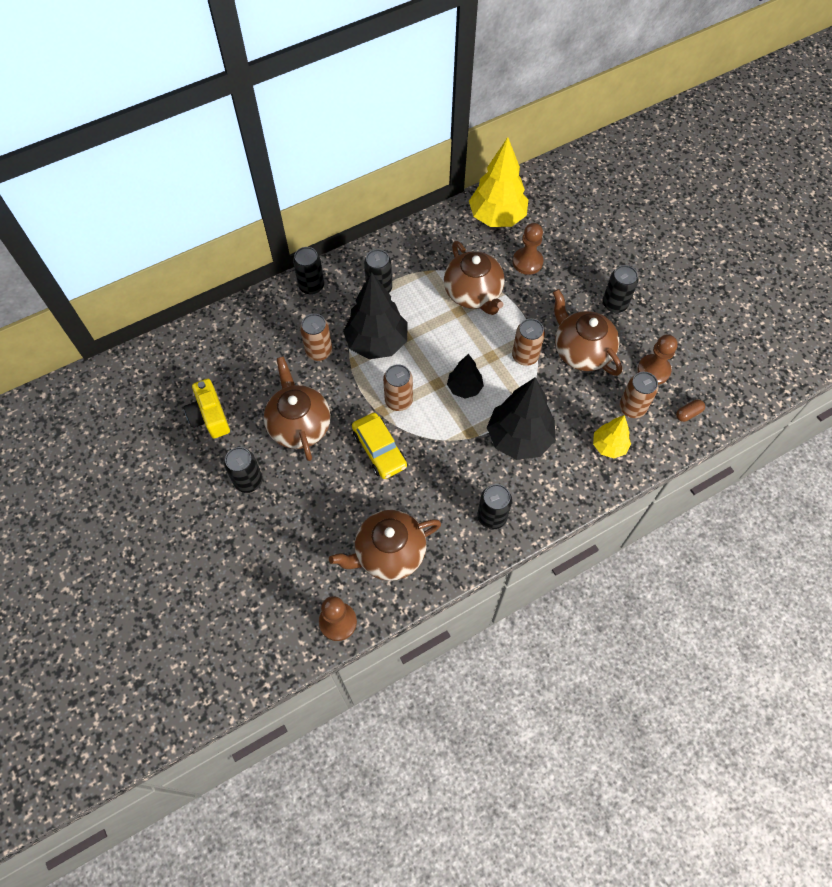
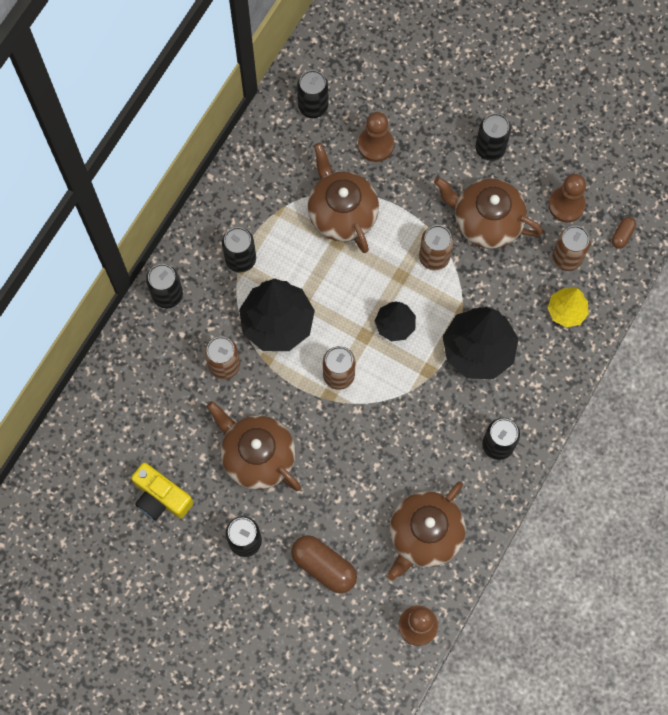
camera: 30 degrees left, 10 degrees up
(294, 533) = (324, 566): none -> brown capsule
(379, 450) = (352, 437): yellow car -> none
(473, 294) = (342, 213): brown teapot -> brown teapot turned 150 degrees counterclockwise
(497, 217) = (313, 106): yellow tree -> black can

